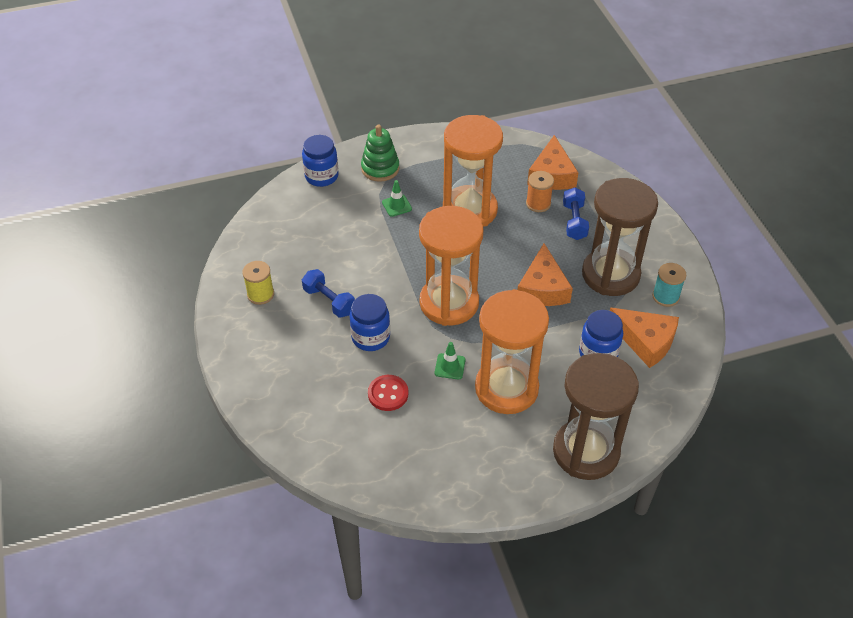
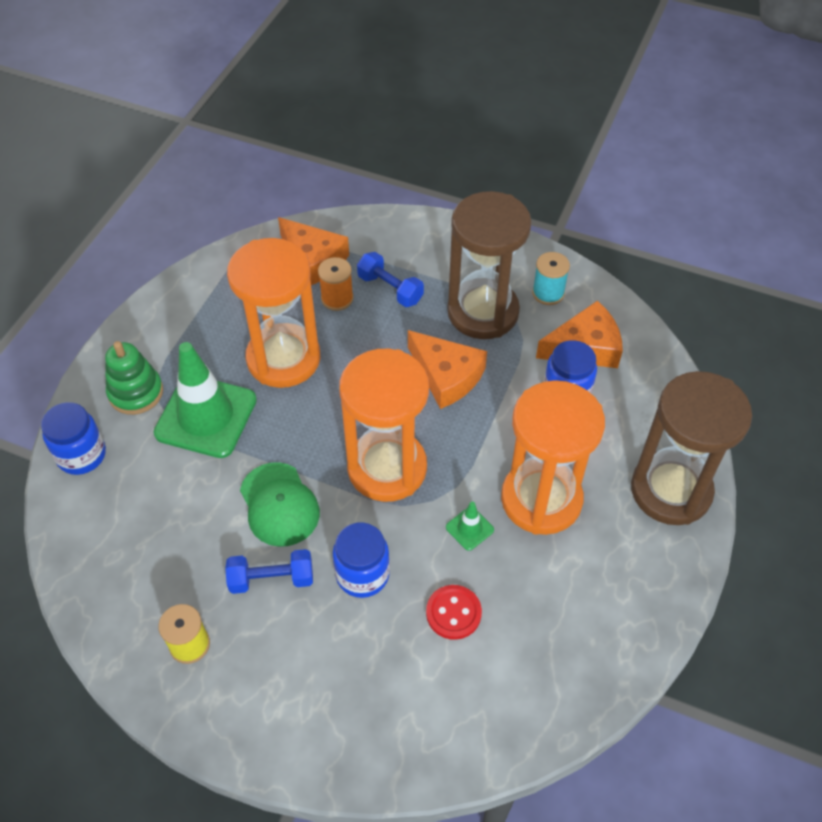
camera: 50 degrees left, 5 degrees up
(376, 273) = (279, 504): none -> green cap
(397, 205) = (206, 416): green traffic cone -> green traffic cone, size x2.38

